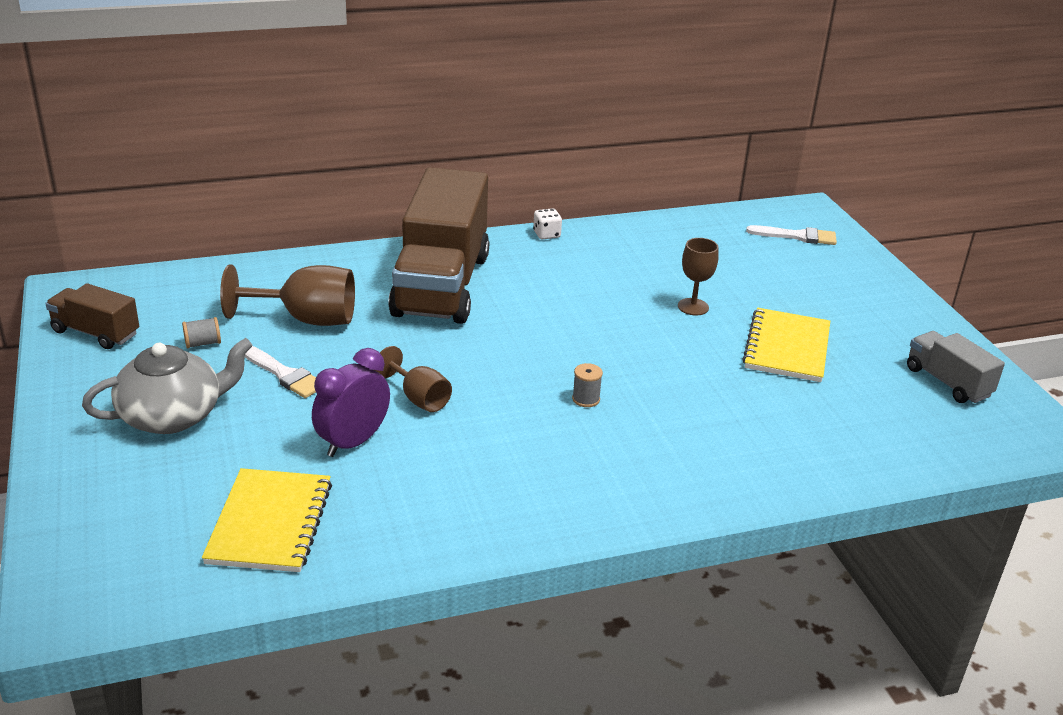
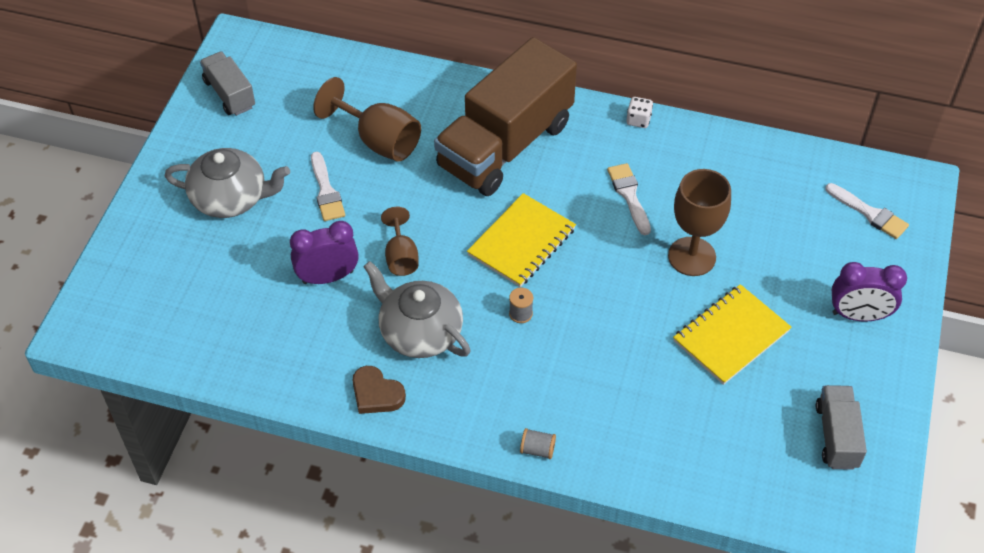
camera: 35 degrees right, 20 degrees up
(96, 333) = (229, 94): brown truck -> grey truck
(203, 343) = (292, 135): grey spool -> grey spool (537, 449)
(270, 523) = (230, 322): yellow notebook -> yellow notebook (522, 242)
(499, 450) = (419, 332): none -> grey teapot
(505, 520) = (376, 394): none -> brown heart
(594, 284) = (629, 196): none -> white brush
(693, 307) = (692, 256): brown goblet -> brown goblet, size x1.64
(866, 299) = (858, 315): none -> purple clock

